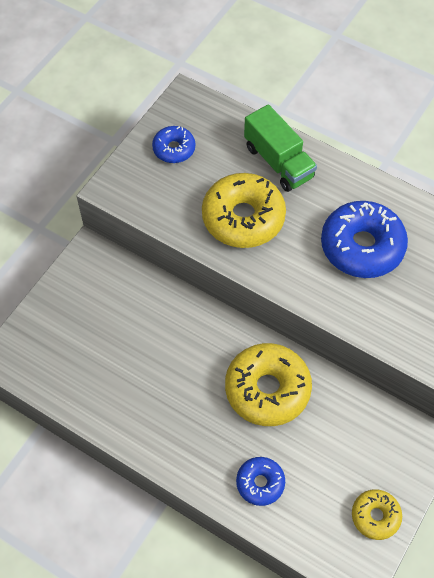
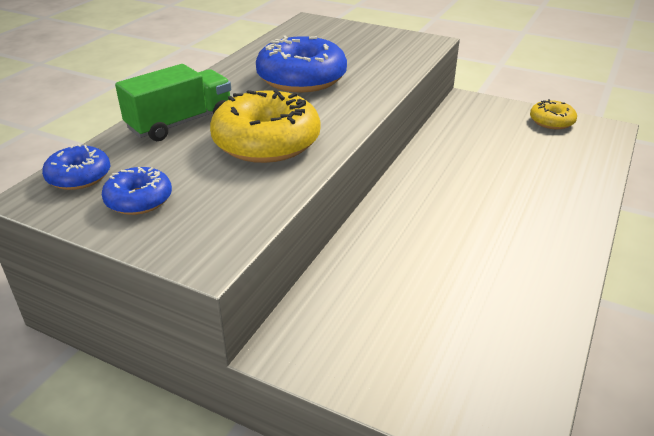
camera: 95 degrees left, 25 degrees down
(260, 483) = (562, 178): blue donut -> blue donut (79, 176)
(267, 389) = (455, 178): yellow donut -> none

